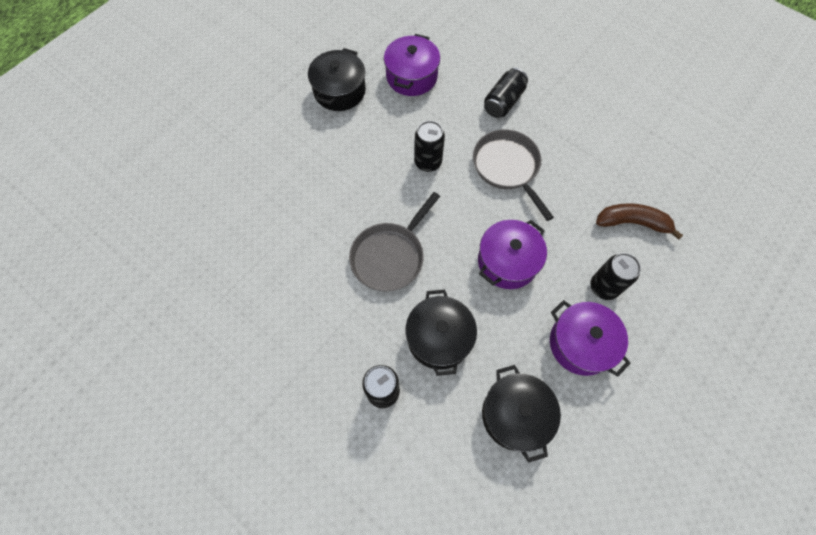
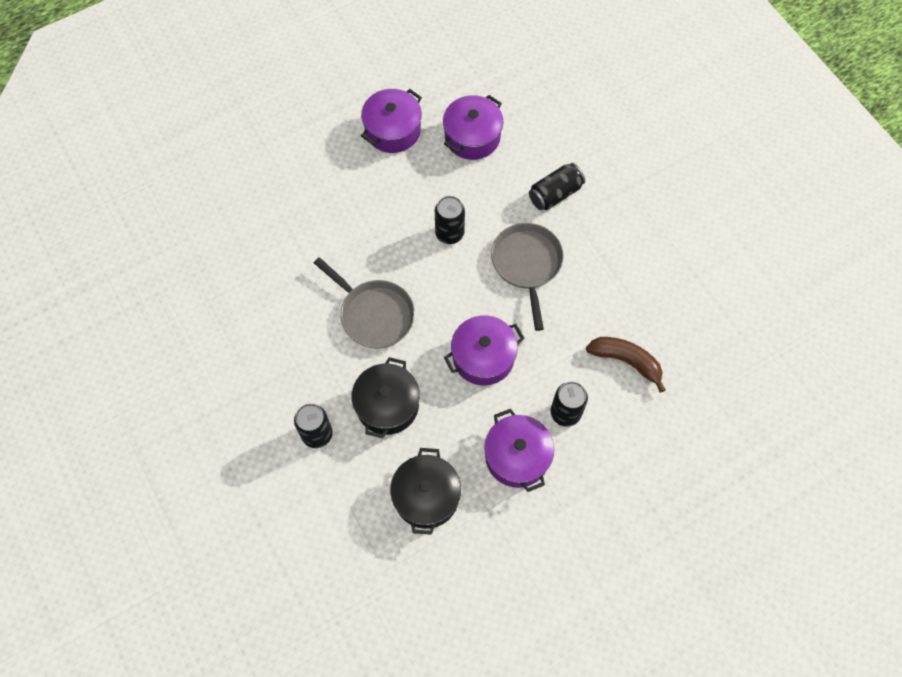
camera: 20 degrees right, 0 degrees up
(339, 91) = (393, 130): black pot -> purple pot
(390, 256) = (374, 314): grey pan -> grey pan turned 105 degrees counterclockwise

